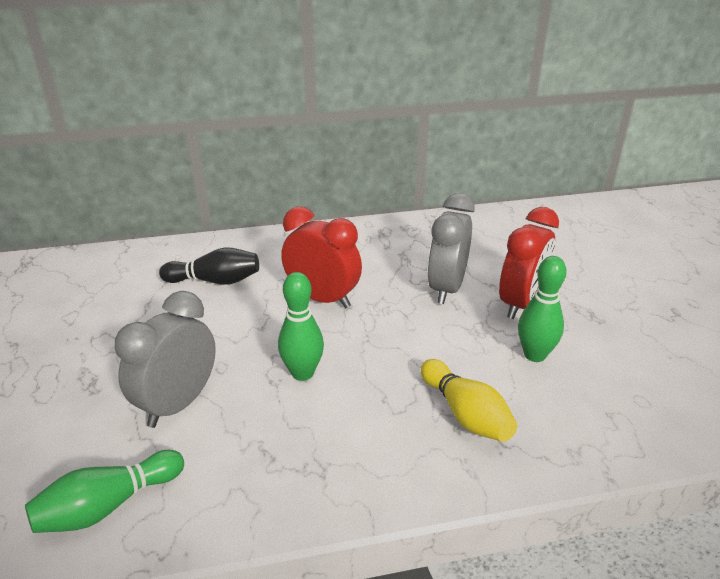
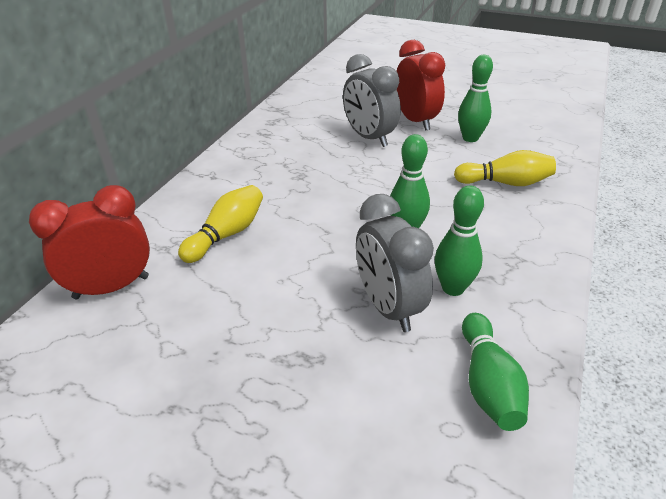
camera: 55 degrees left, 5 degrees up
(215, 281) = (227, 234): black bowling pin -> yellow bowling pin
(234, 436) = (453, 288): none -> green bowling pin
(322, 299) = (322, 190): red clock -> red clock (111, 287)

